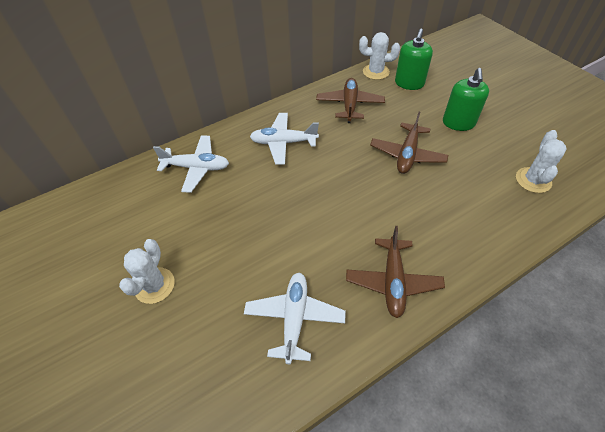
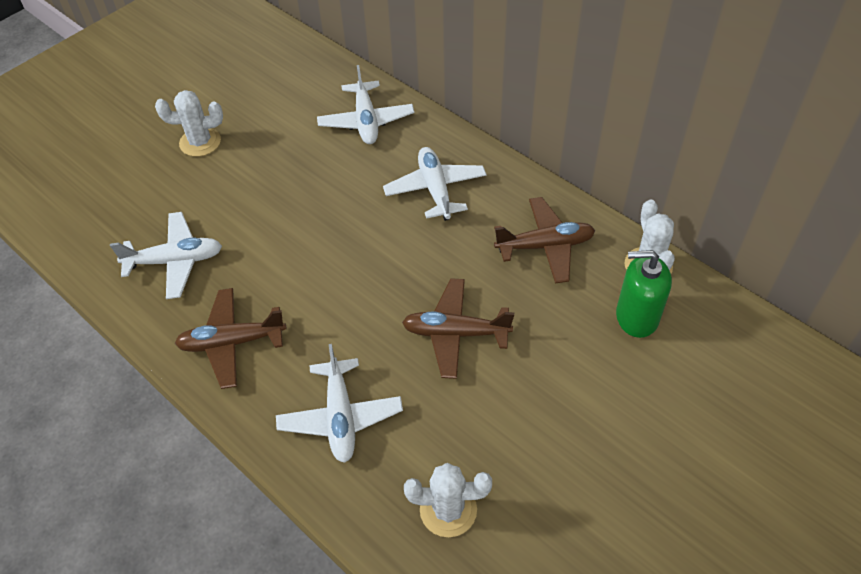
camera: 75 degrees right, 0 degrees up
(458, 123) = (555, 397): green soap dispenser -> none
(466, 222) = (340, 417): none -> white plane

